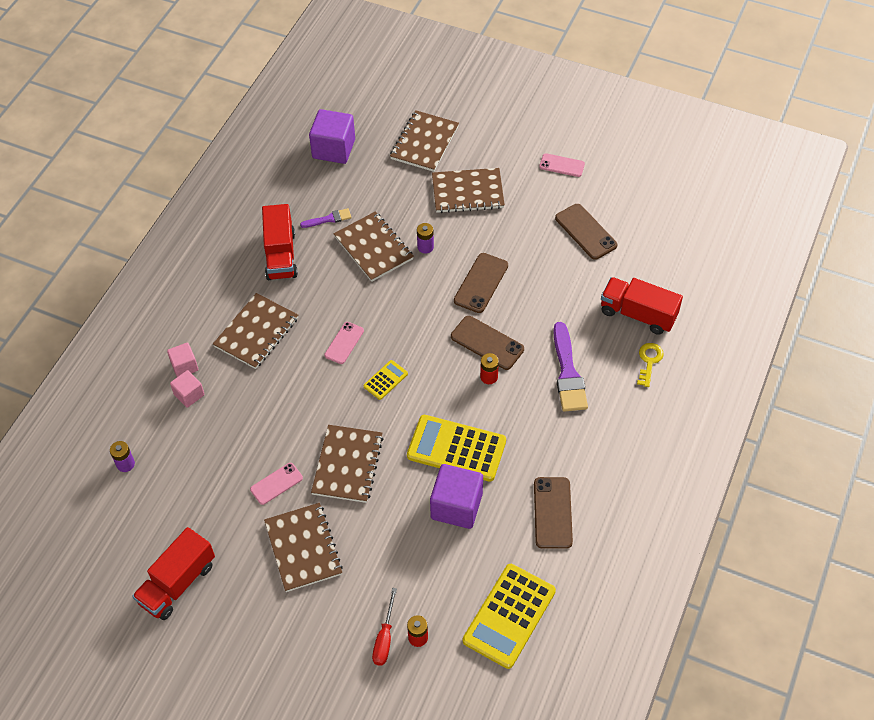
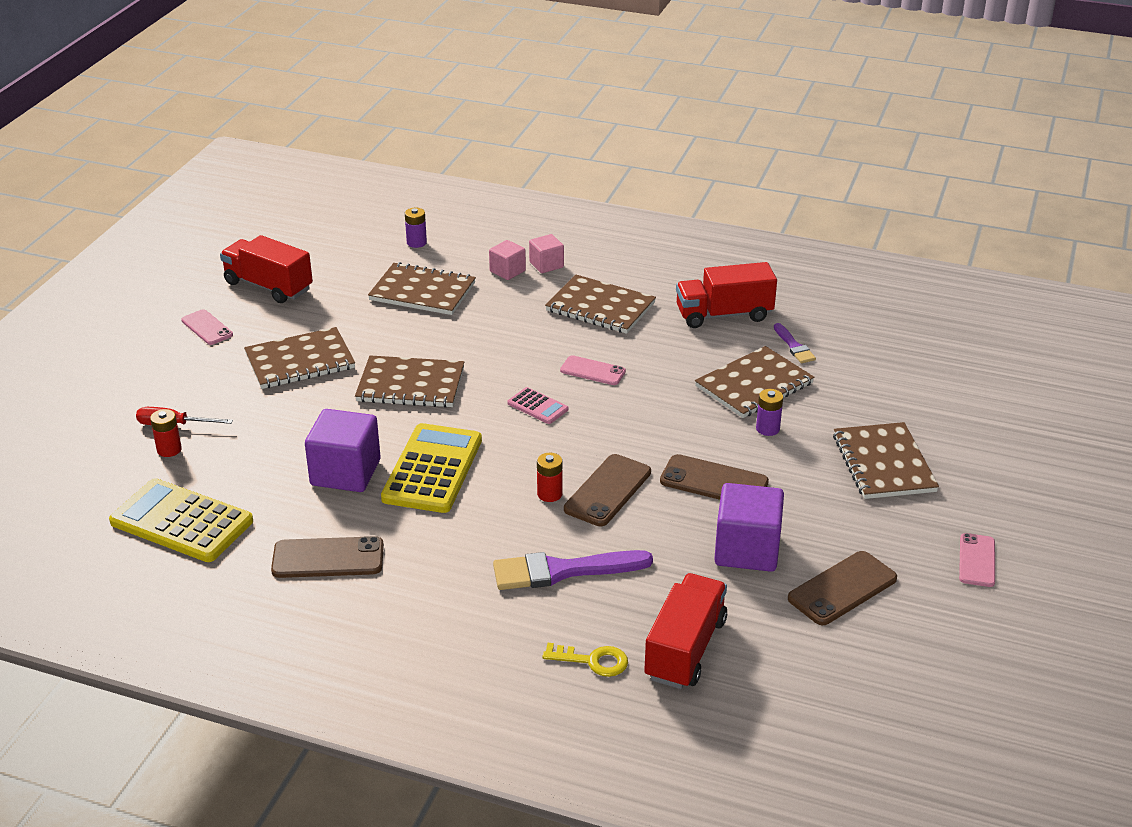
camera: 85 degrees right, 20 degrees down
(276, 484) = (387, 337): pink phone -> pink phone (207, 328)
(333, 149) = (920, 342): purple cube -> purple cube (747, 550)
(385, 380) = (538, 406): yellow calculator -> pink calculator
(424, 143) = (966, 419): brown notebook -> brown notebook (422, 292)

